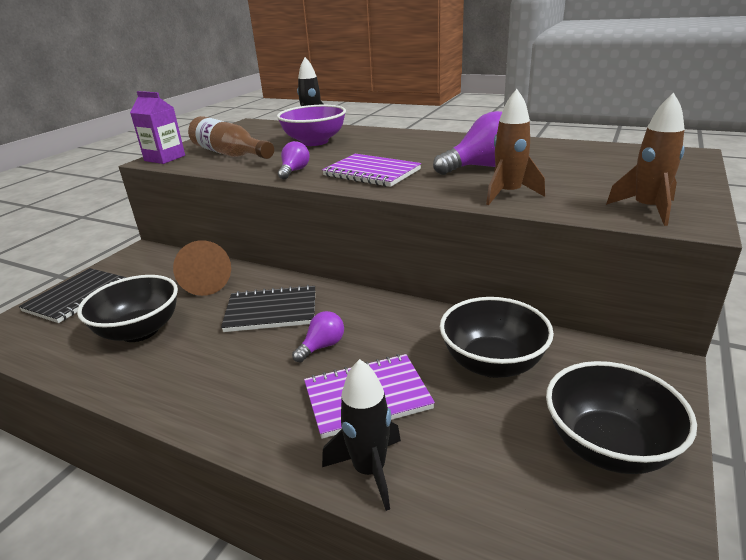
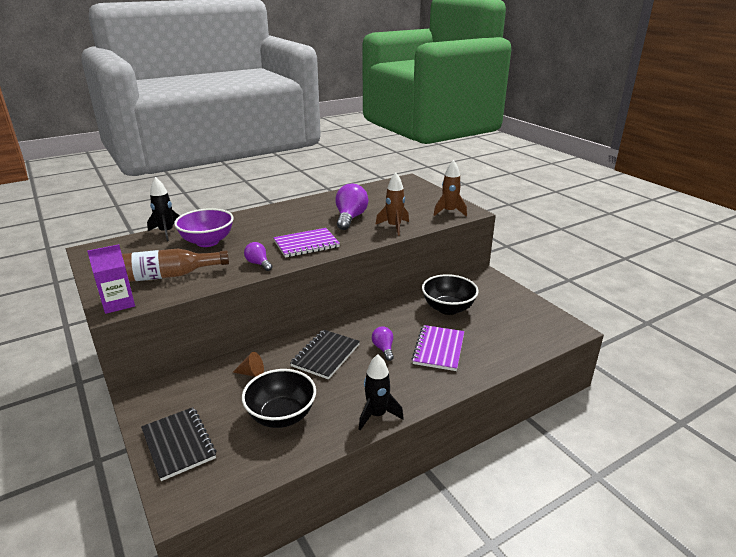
camera: 60 degrees left, 0 degrees up
(205, 284) = (251, 373): brown cone -> brown cone, size x0.60
(369, 470) = (485, 365): black rocket -> black rocket (377, 415)
(608, 446) = (516, 308): black bowl -> none

